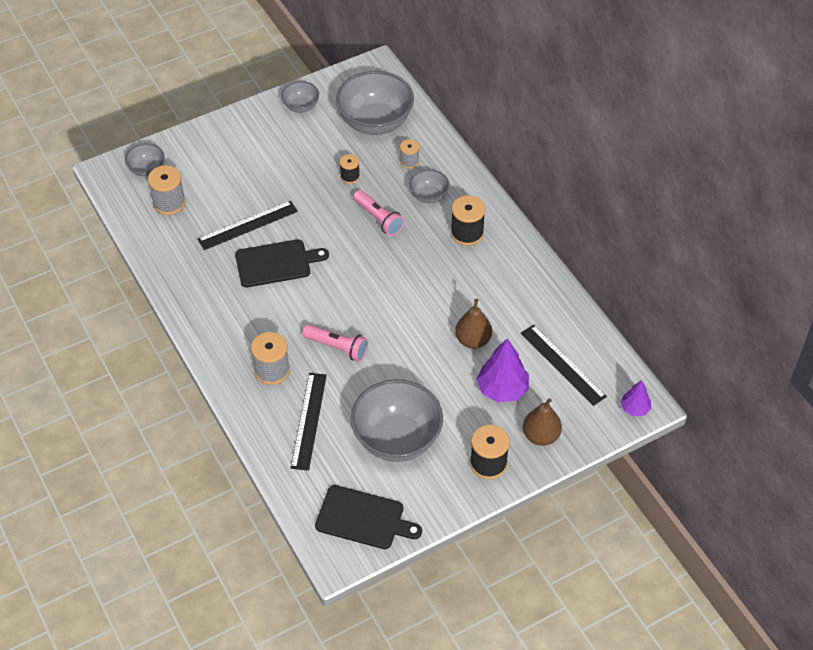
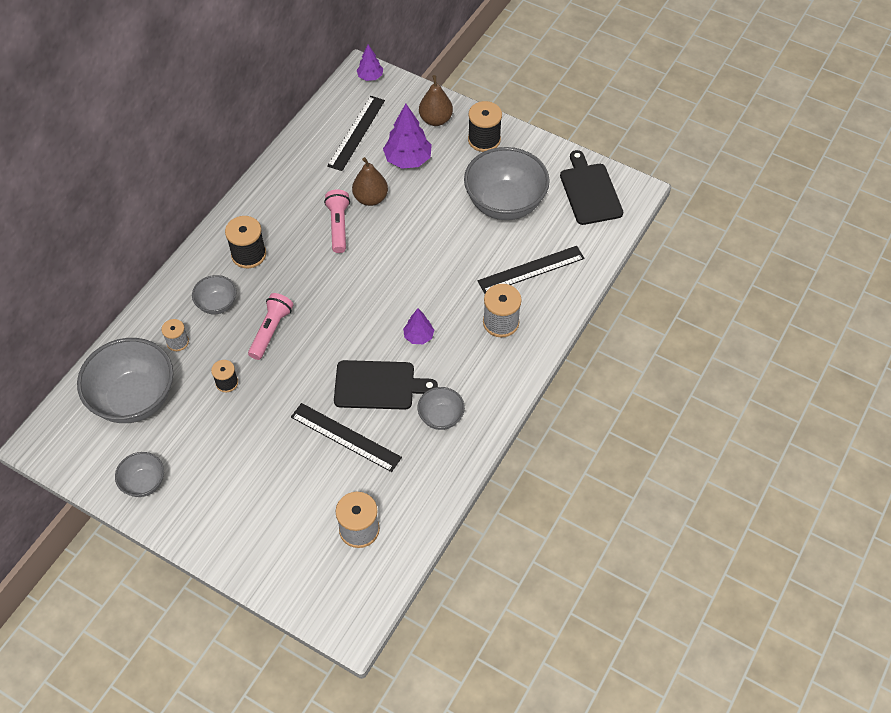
camera: 120 degrees left, 5 degrees up
(147, 170) = (324, 583): grey bowl -> grey bowl (441, 417)
(276, 263) = (378, 385): black cutting board -> black cutting board turned 135 degrees clockwise
(301, 308) = (418, 336): none -> purple tree
(337, 347) = (443, 287): pink flashlight -> pink flashlight (338, 226)

